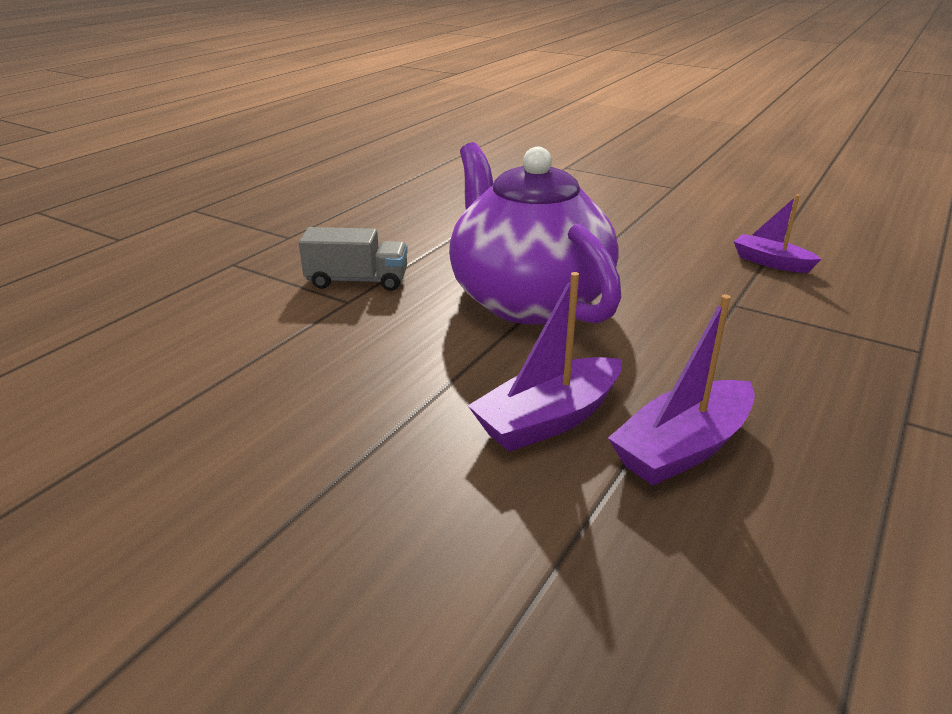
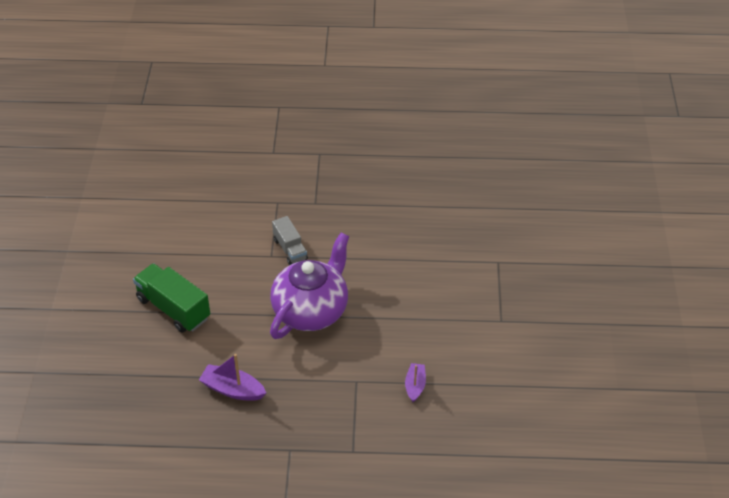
camera: 60 degrees right, 15 degrees up
(339, 463) = (173, 308): none -> green truck
(548, 419) = (227, 349): purple boat -> none

